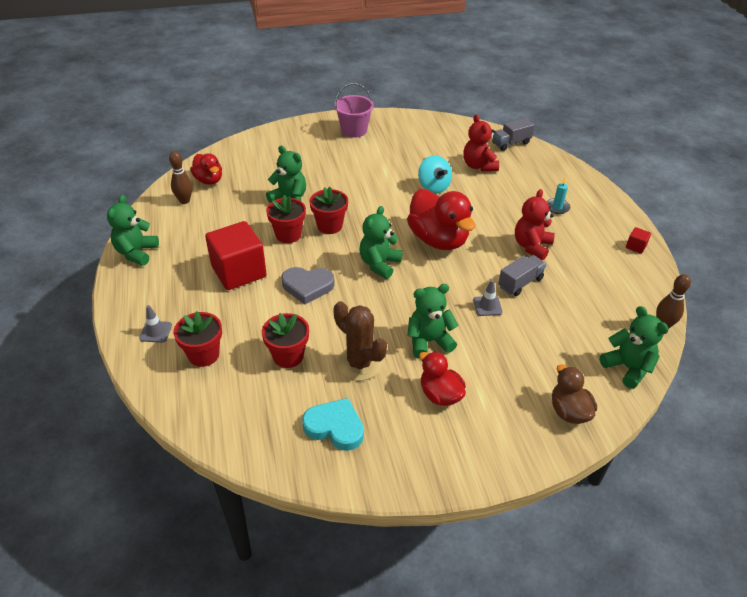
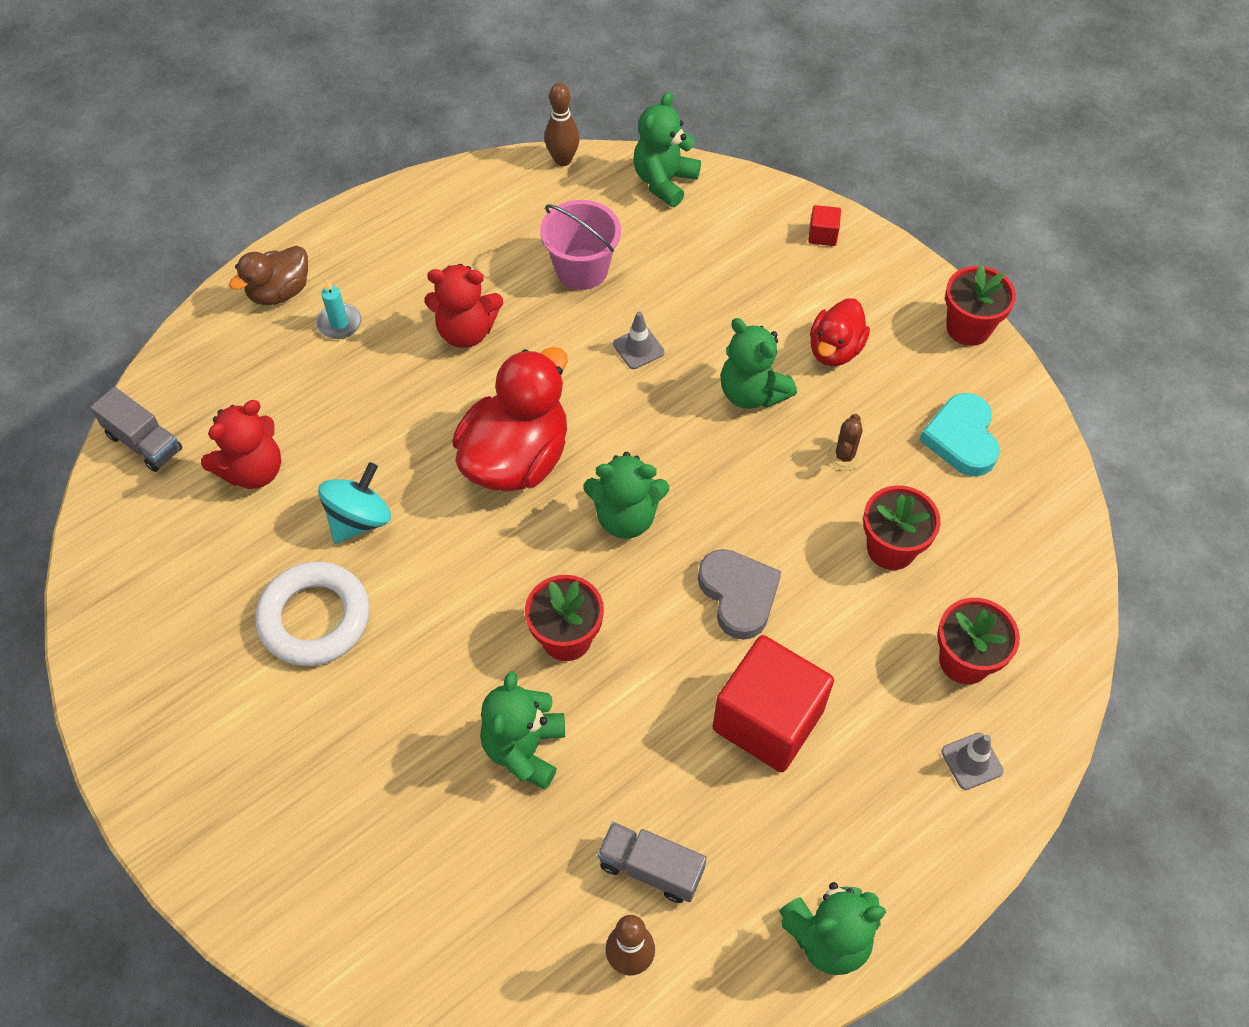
camera: 115 degrees left, 15 degrees up
(209, 180) = (535, 956): red duck -> none
(288, 235) = (628, 694): red flower pot -> red flower pot (968, 328)
(354, 130) = (201, 753): pink bucket -> pink bucket (582, 269)
(359, 363) = (844, 456): brown cactus -> brown cactus, size x0.51
(392, 165) = (315, 618): none -> white ring
(520, 283) = (564, 324): grey truck -> grey truck (651, 868)
(569, 411) = (773, 221): brown duck -> brown duck (280, 292)
(635, 246) = (399, 210): red cube -> red cube (822, 235)

